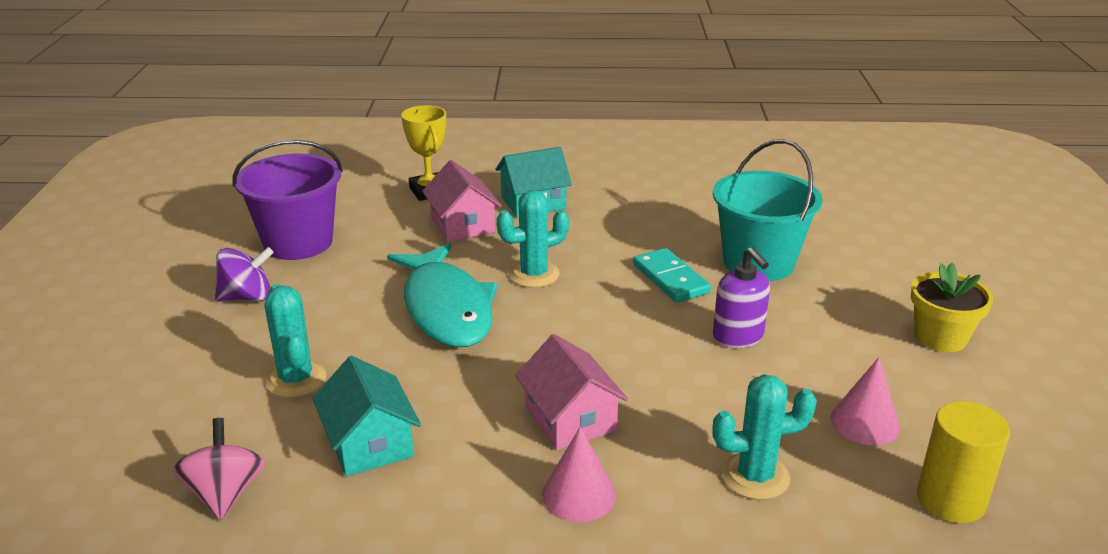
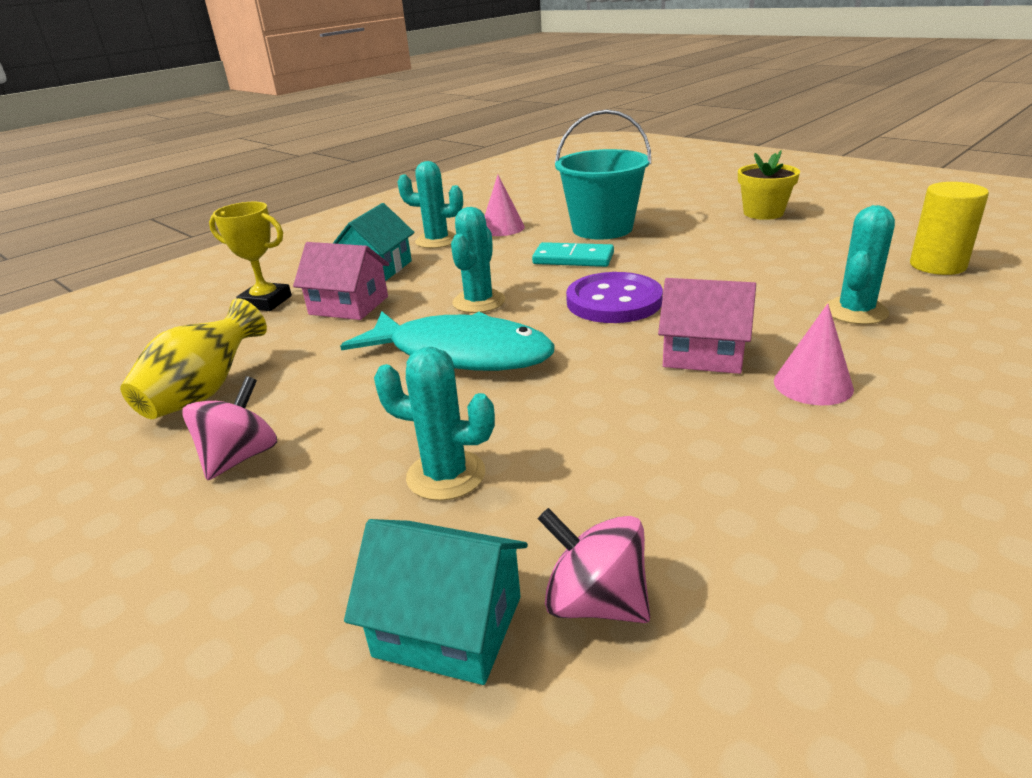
camera: 45 degrees left, 0 degrees up
(247, 297) = (240, 457): purple spinning top -> pink spinning top
(298, 242) = (204, 393): purple bucket -> yellow vase
(369, 443) = (618, 465): turquoise house -> turquoise house (448, 626)
(612, 336) = (614, 301): none -> purple button
(618, 199) = (437, 241): none -> turquoise cactus
(738, 337) = (680, 262): purple soap dispenser -> none
(865, 422) = (829, 260): pink cone -> pink cone (502, 228)

